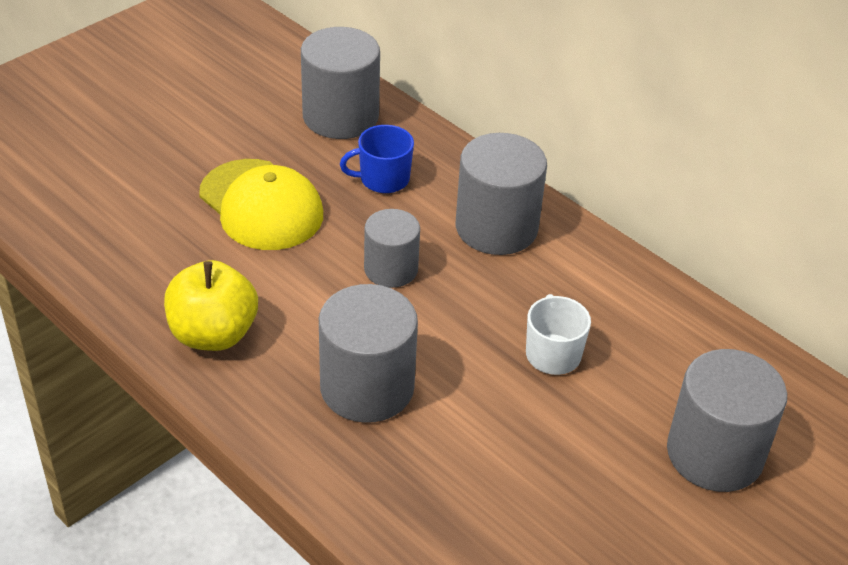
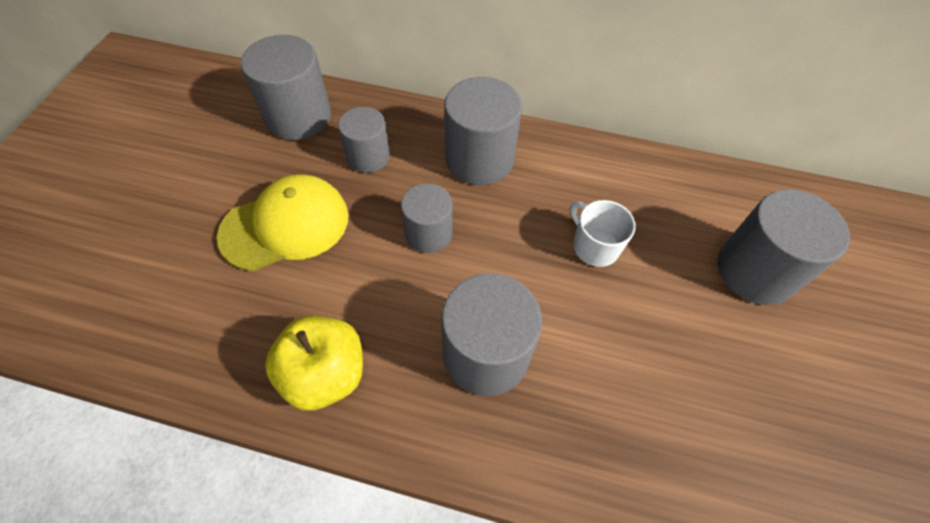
camera: 30 degrees left, 15 degrees up
(261, 205) = (285, 225): yellow cap -> yellow cap turned 45 degrees counterclockwise
(383, 179) = (368, 156): blue mug -> grey cylinder

